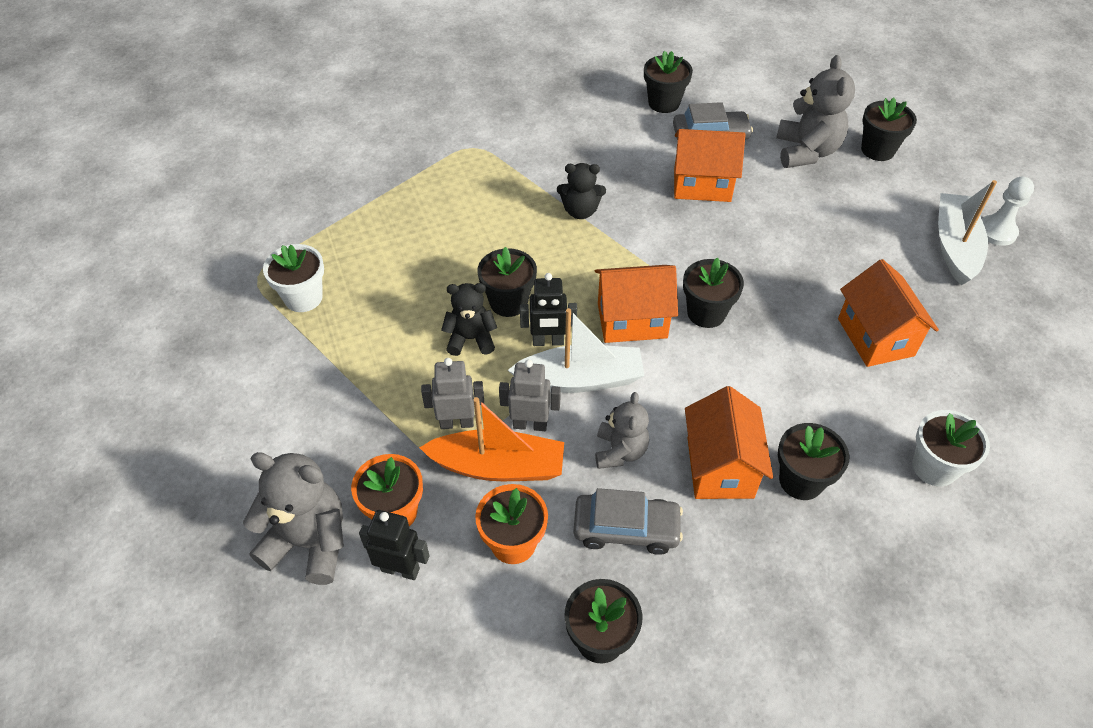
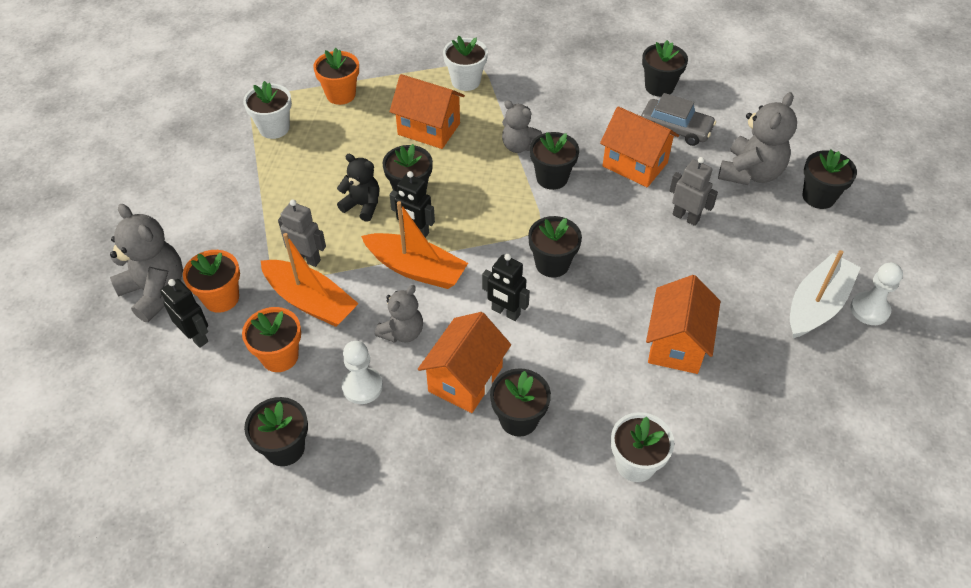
camera: 30 degrees right, 0 degrees up
(351, 232) = (341, 94): none -> orange flower pot
(474, 167) = (466, 81): none -> white flower pot
(530, 424) = (355, 283): grey robot -> grey robot (686, 217)
(580, 211) = (519, 146): black teddy bear -> grey teddy bear
(580, 379) = (416, 269): white boat -> orange boat
(626, 529) = (362, 386): grey car -> white pawn
(632, 320) = (490, 244): orange house -> orange house (429, 129)
(637, 229) = (552, 178): none -> black flower pot
(702, 381) = (505, 312): none -> black robot

